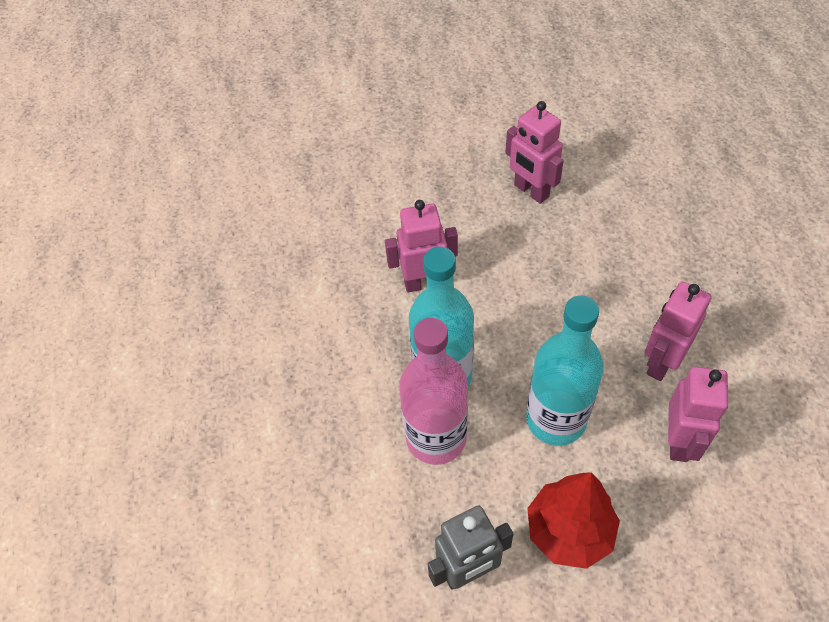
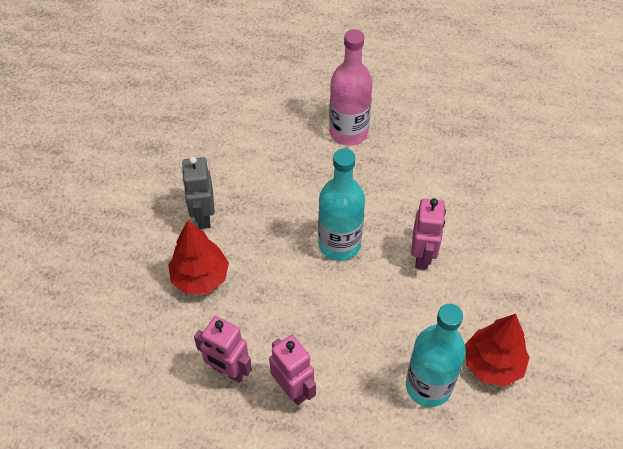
camera: 105 degrees right, 0 degrees up
(436, 438) = (295, 226): pink bottle -> pink bottle (348, 132)
(531, 191) = (493, 364): pink robot -> red tree
(556, 419) = (278, 300): turquoise bottle -> turquoise bottle (428, 386)

